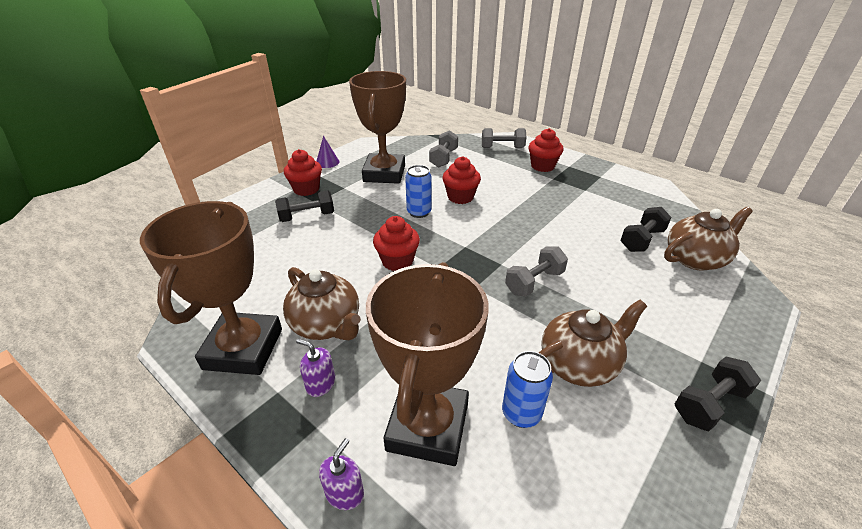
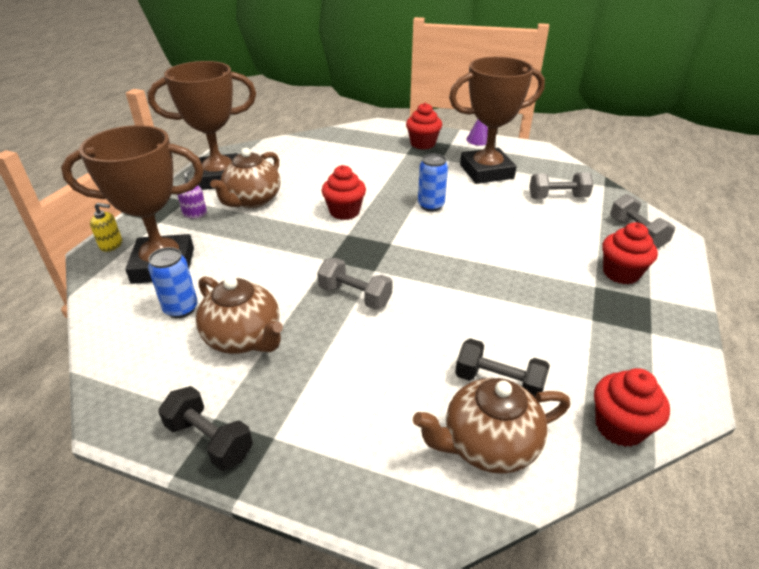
camera: 70 degrees right, 0 degrees up
(307, 217) = (381, 156): black dumbbell -> none
(345, 493) = (111, 245): purple soap dispenser -> yellow soap dispenser
(460, 197) = (481, 224): red cupcake -> red cupcake (619, 427)
(695, 259) = (488, 444): brown teapot -> brown teapot turned 120 degrees clockwise

